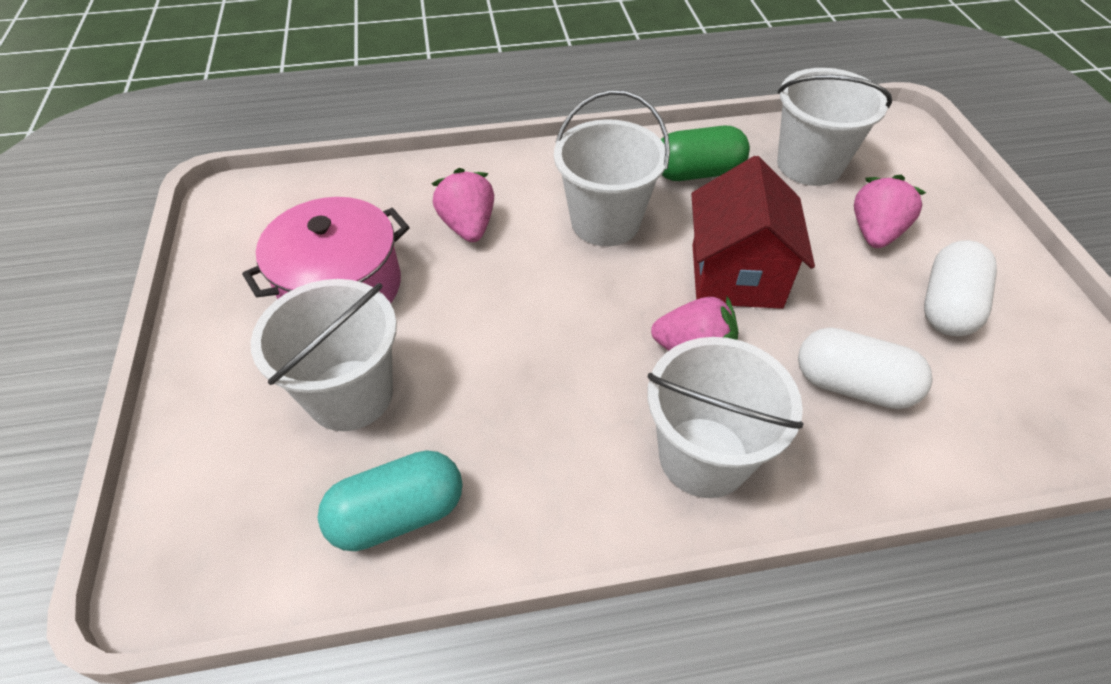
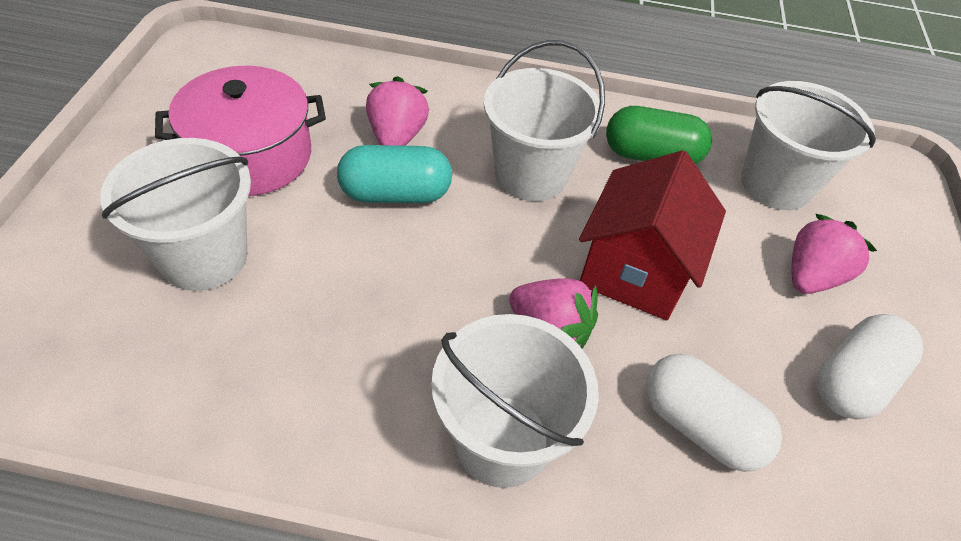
camera: 15 degrees right, 0 degrees up
(398, 515) = (183, 383): turquoise capsule -> turquoise capsule (395, 194)

